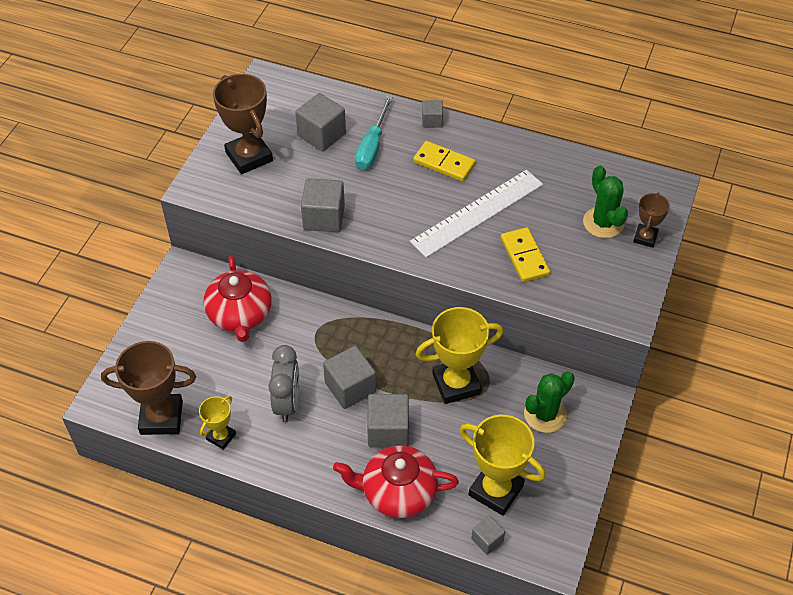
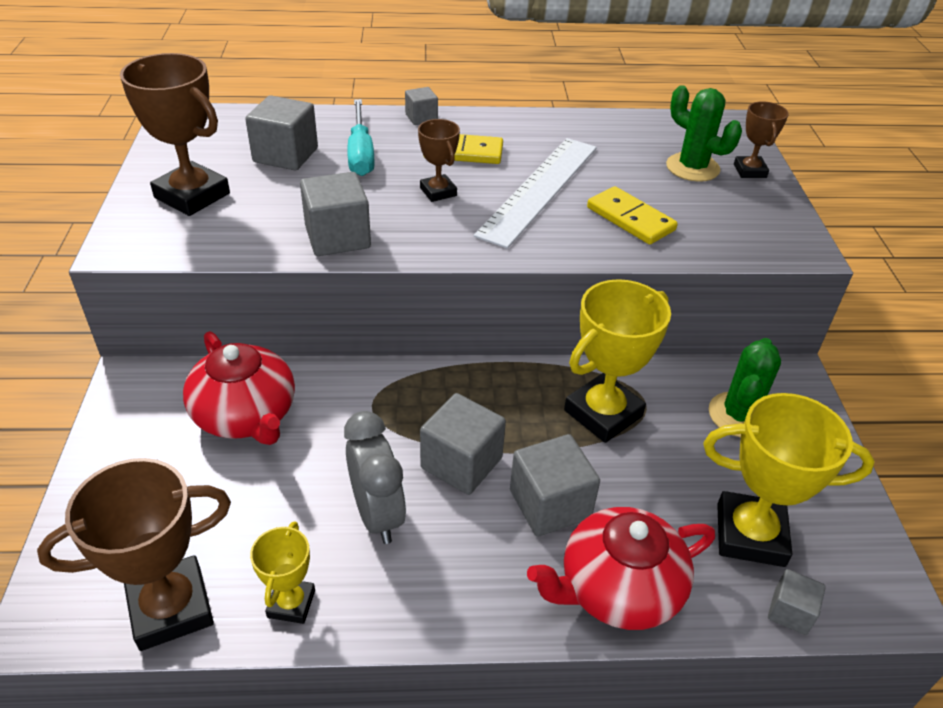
camera: 25 degrees left, 10 degrees down
(407, 196) = (438, 192): none -> brown trophy

